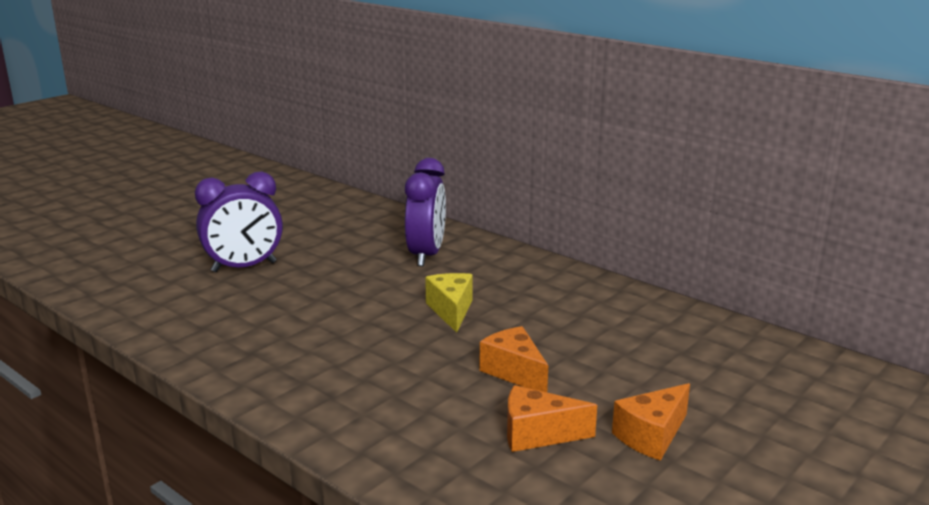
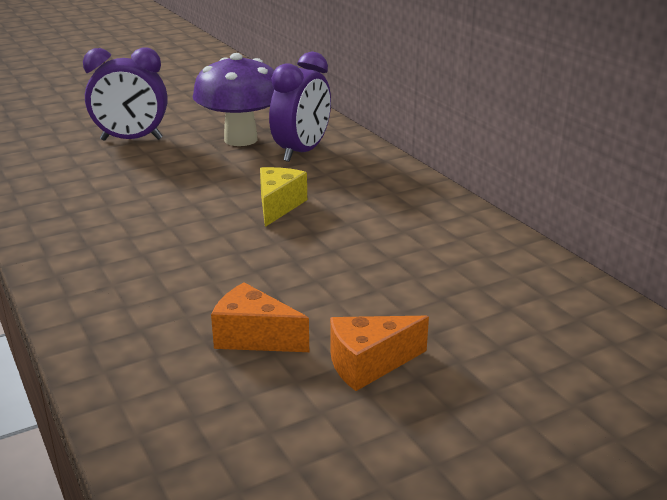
camera: 20 degrees right, 5 degrees up
(356, 251) = (241, 139): none -> purple mushroom
(514, 372) = (286, 274): orange cheese -> none

